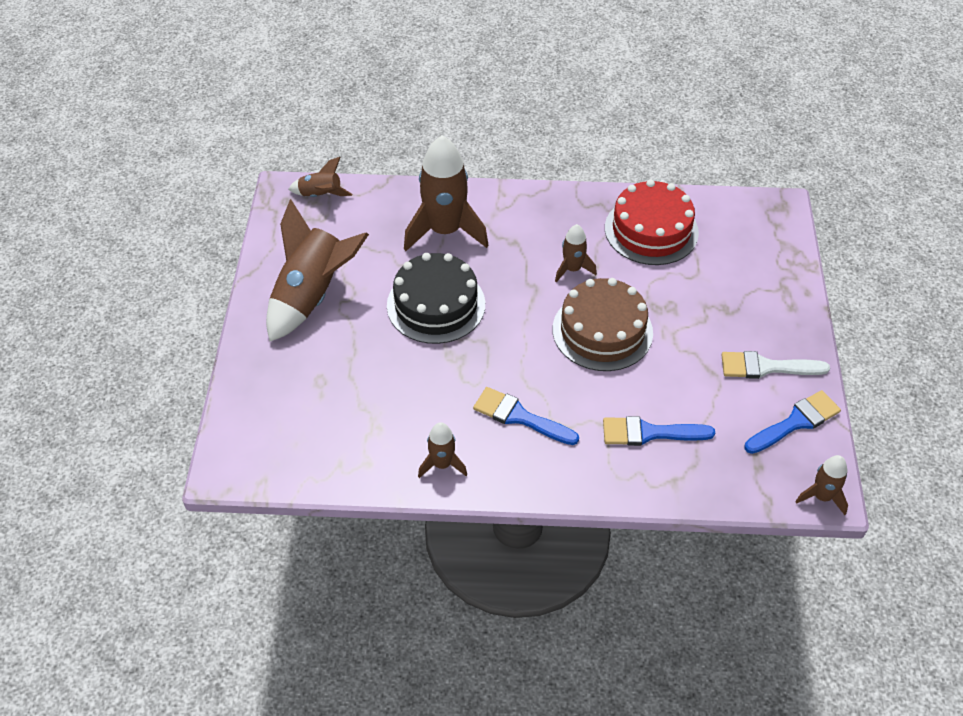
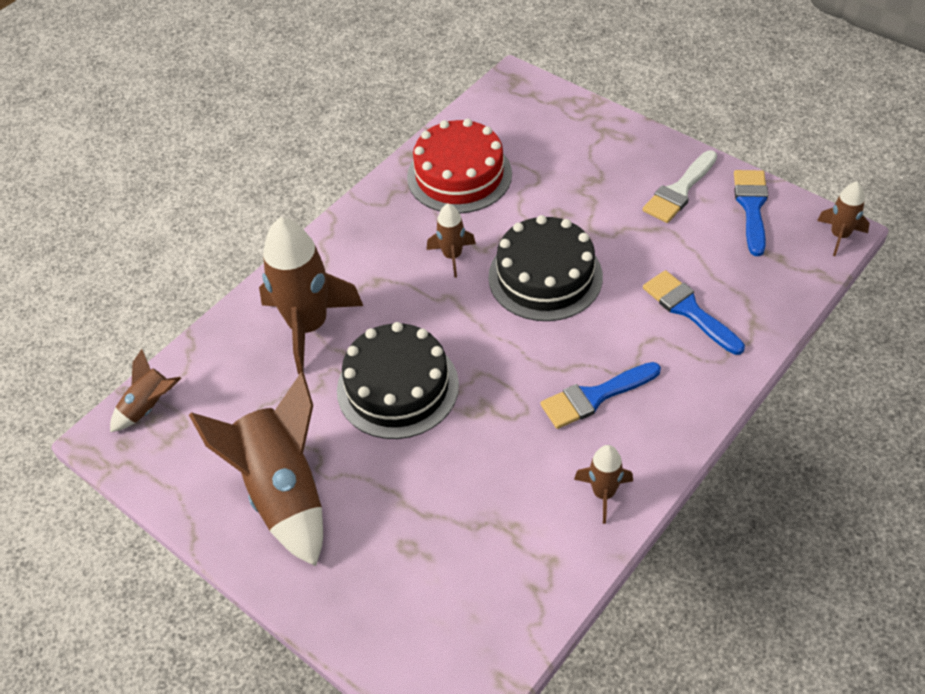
camera: 50 degrees left, 0 degrees up
(602, 331) = (545, 276): brown cake -> black cake
(649, 433) = (688, 310): blue brush -> blue brush turned 105 degrees clockwise

